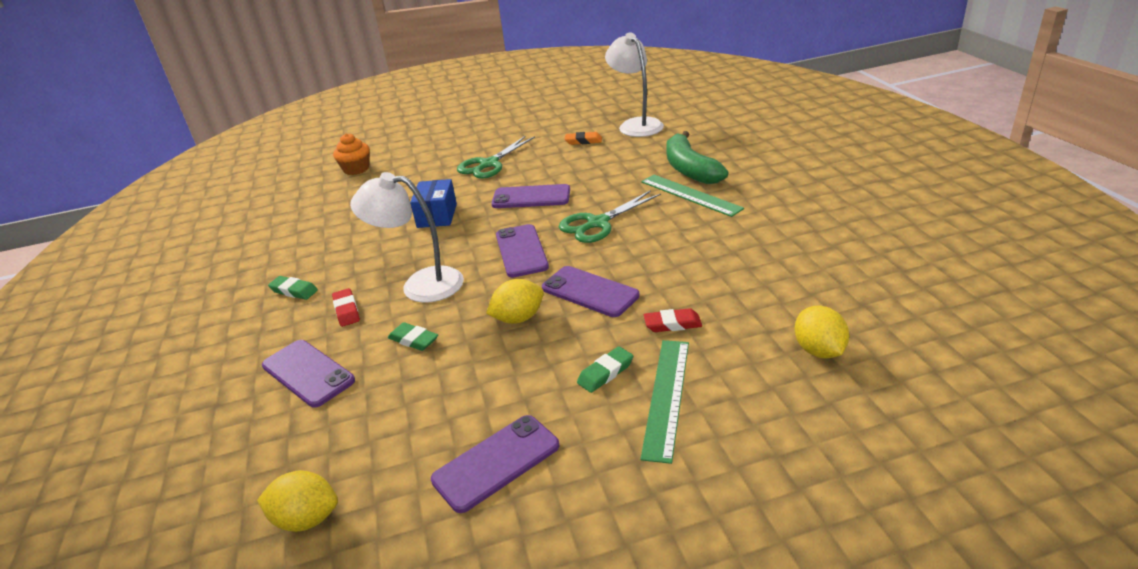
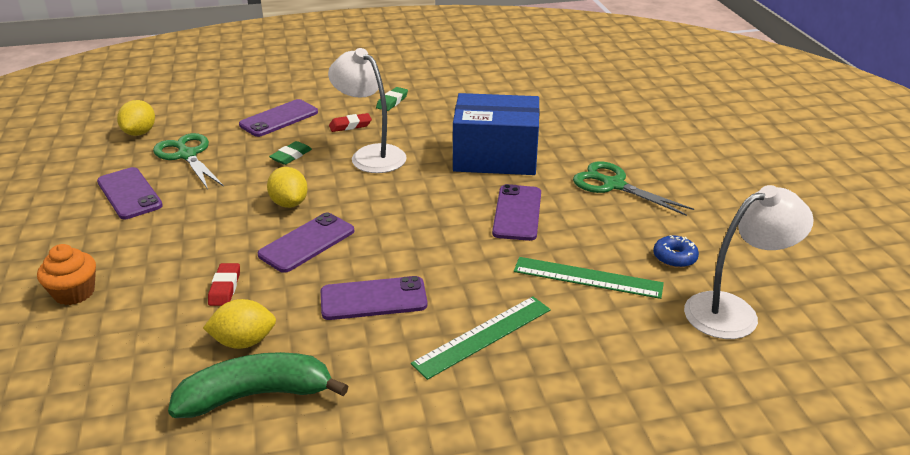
camera: 90 degrees right, 0 degrees up
(356, 169) = (617, 107): orange cupcake -> orange cupcake (74, 293)
(420, 284) = (371, 155): white lamp -> white lamp turned 60 degrees counterclockwise
(437, 216) = (495, 157): blue box -> blue box, size x1.79
(521, 251) = (402, 205): purple phone -> purple phone (373, 299)
(583, 141) = (674, 257): orange eraser -> blue donut
(597, 223) = (438, 255): green scissors -> green scissors (187, 155)
(605, 373) = (185, 244): green eraser -> none
(666, 396) = (133, 273): green ruler -> green ruler (587, 277)
(689, 169) = (562, 346): green banana -> green banana (256, 395)
(819, 350) = (120, 377): yellow lemon -> yellow lemon (244, 342)

